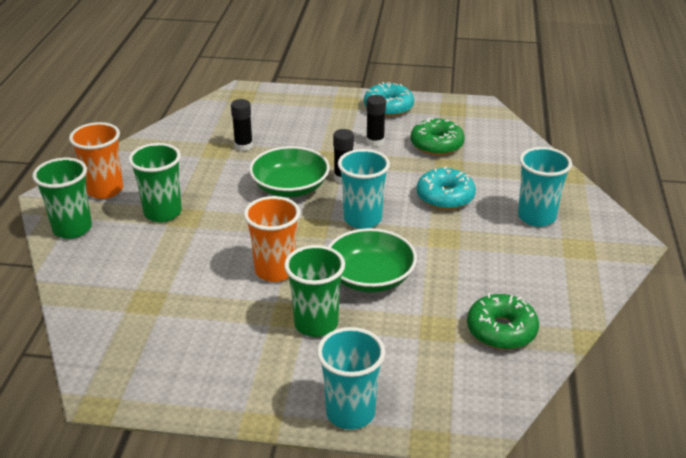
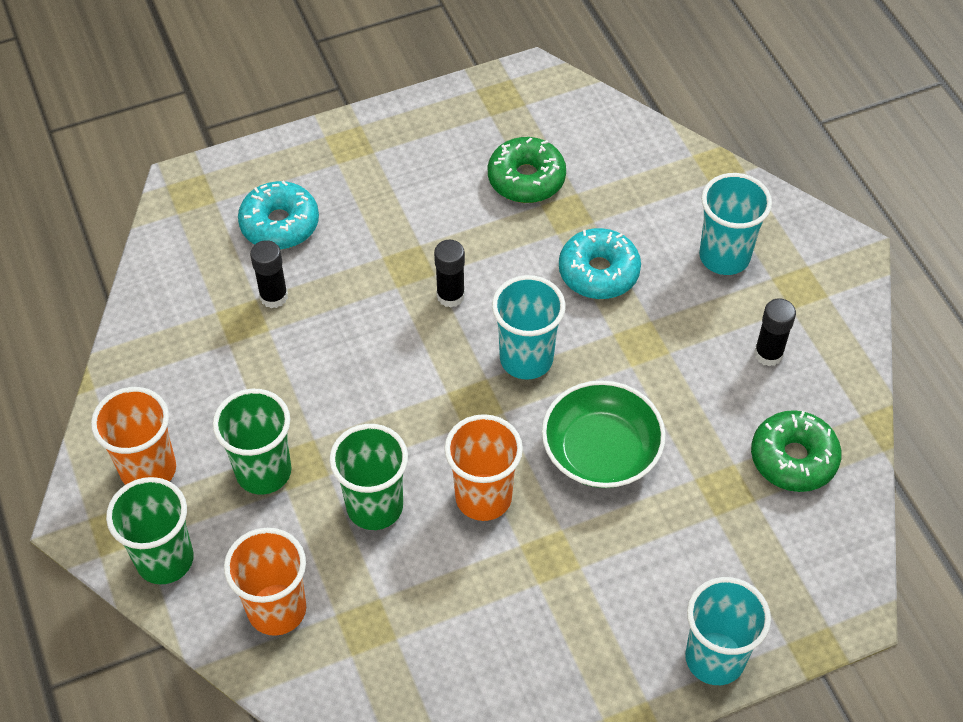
camera: 30 degrees left, 20 degrees up
(106, 273) = (277, 609): none -> orange cup
(290, 187) = (395, 346): green bowl -> none
(316, 324) = (590, 555): green cup -> green cup (375, 506)
(375, 141) = (443, 208): black glue stick -> black glue stick (768, 354)
(388, 107) = (415, 131): turquoise donut -> turquoise donut (280, 224)

